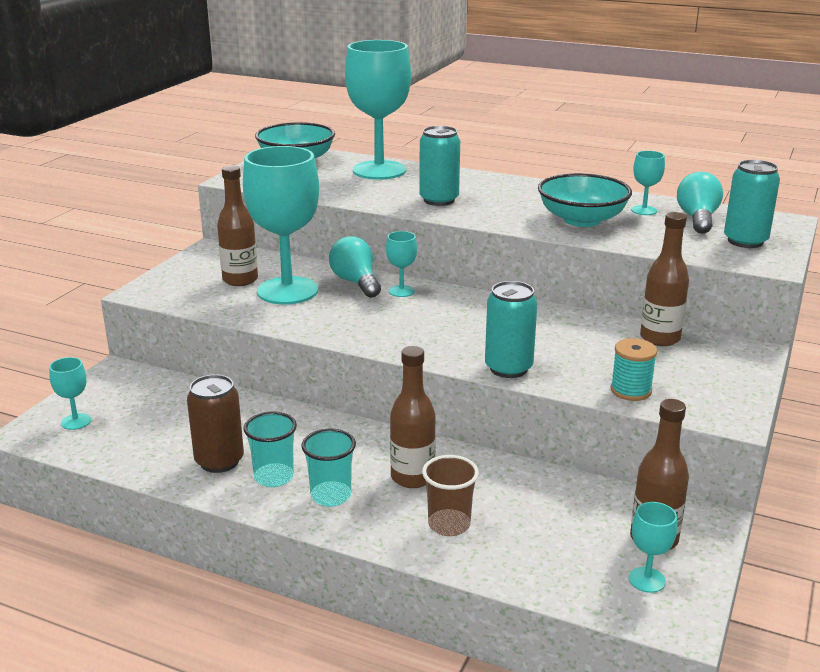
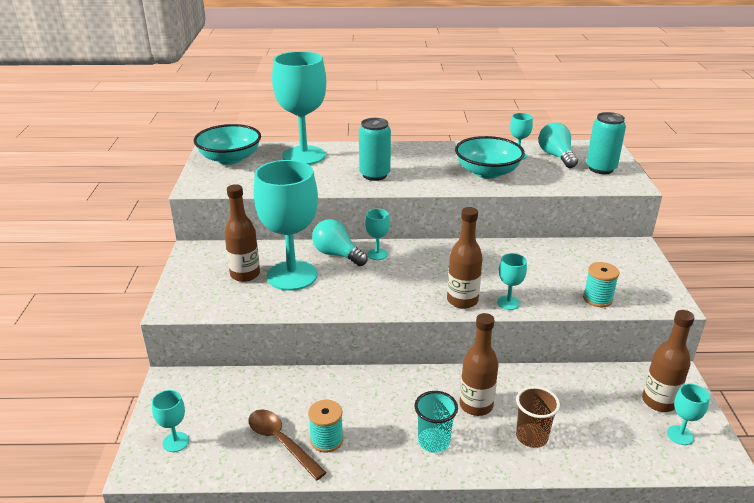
camera: 25 degrees left, 5 degrees up
(173, 450) = (281, 442): none -> brown spoon
(219, 461) = (326, 440): brown can -> turquoise spool
(274, 477) = (379, 440): turquoise cup -> none
(508, 368) = (508, 302): turquoise can -> turquoise goblet
(660, 338) = (577, 251): brown bottle -> brown bottle (462, 300)

